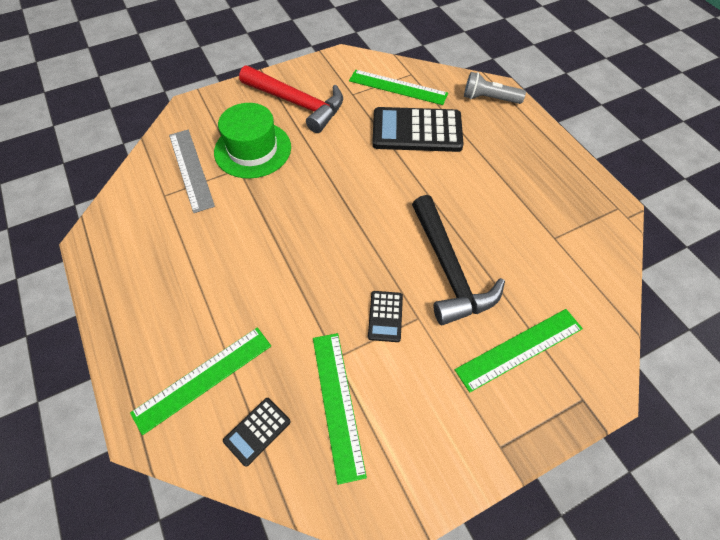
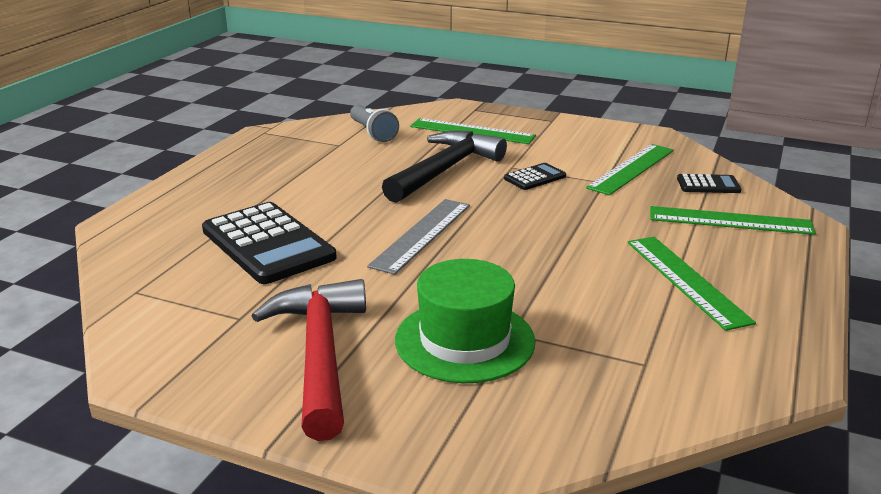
camera: 130 degrees left, 30 degrees down
(191, 169) = (576, 370): grey ruler -> grey ruler (422, 235)
(398, 87) = (183, 289): green ruler -> green ruler (686, 280)
(489, 98) = (145, 223): grey flashlight -> grey flashlight (373, 133)

